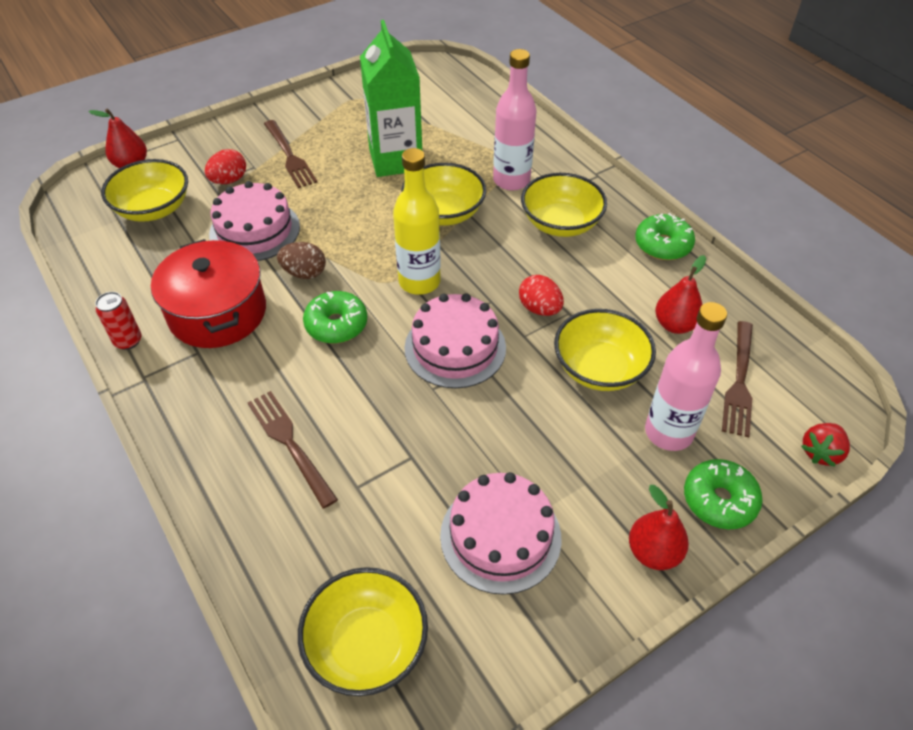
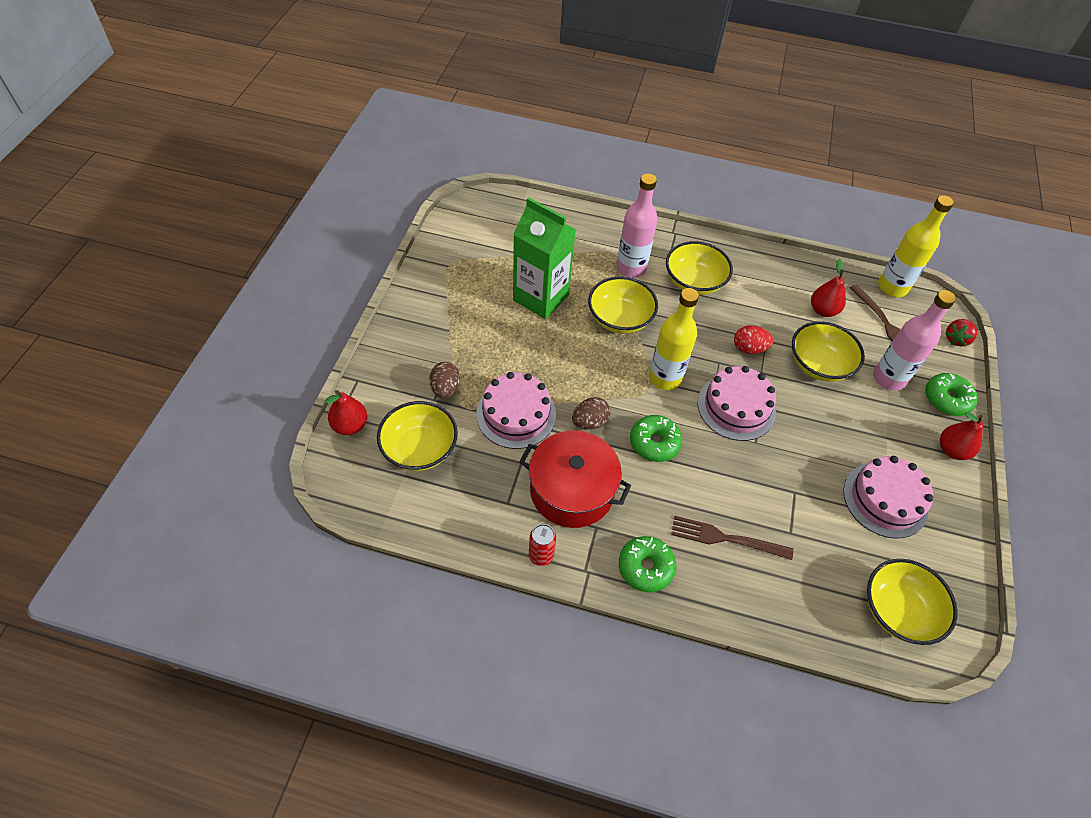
camera: 45 degrees left, 5 degrees up
(229, 180) = (445, 388): red egg -> brown egg
(290, 156) = (464, 341): brown fork -> none
(662, 245) = (762, 261): green donut -> green donut (645, 567)
(799, 353) = (892, 287): none -> yellow bottle
(820, 452) = (956, 339): red strawberry -> red strawberry turned 45 degrees clockwise

